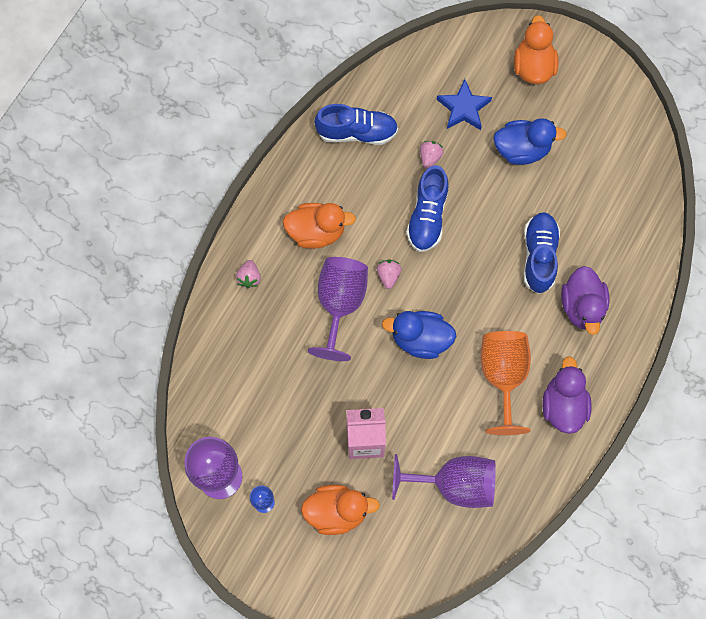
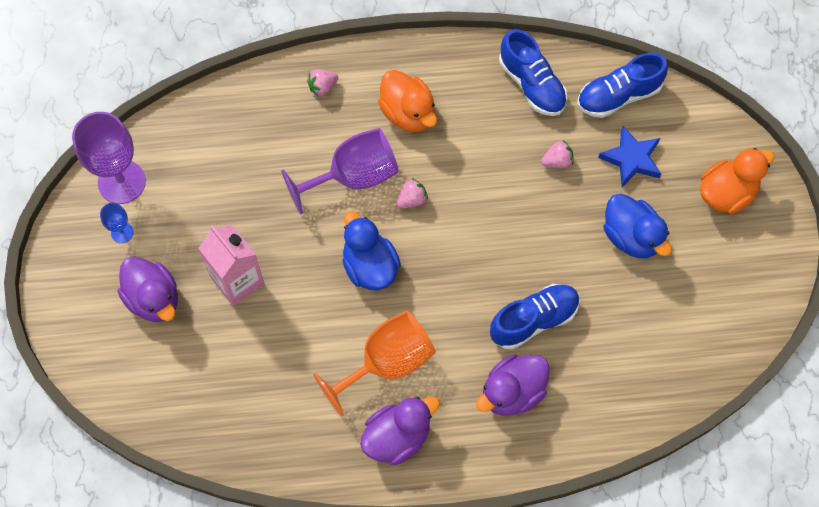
camera: 55 degrees right, 5 degrees down
(337, 512) = (154, 299): orange duck -> purple duck
(427, 216) = (496, 196): blue shoe -> blue shoe (618, 96)
(454, 484) = (249, 385): purple goblet -> none

